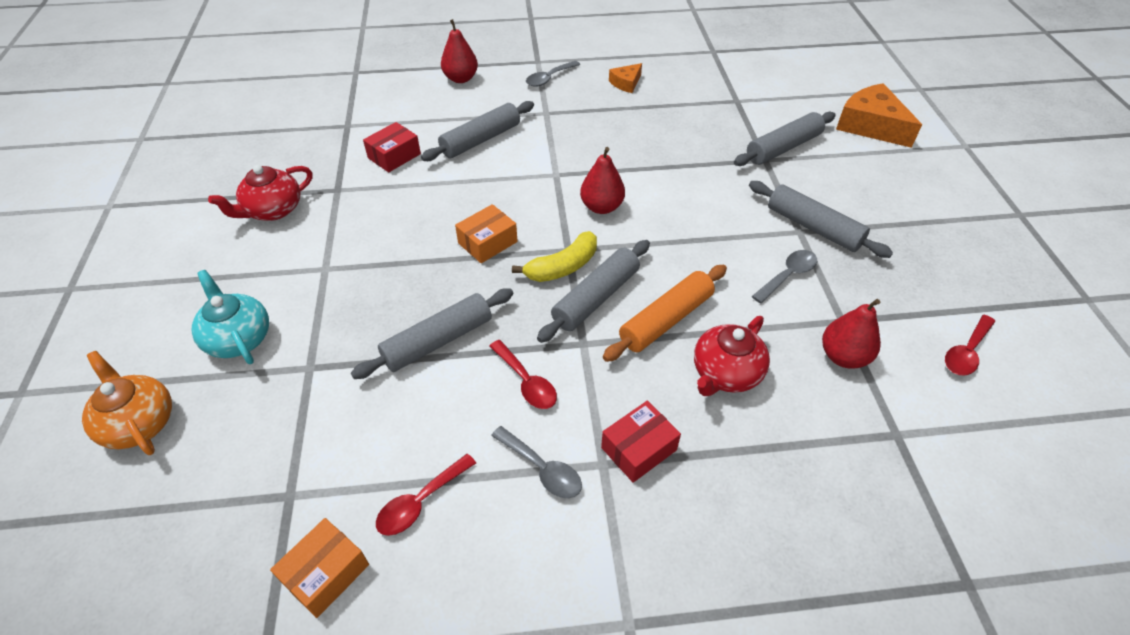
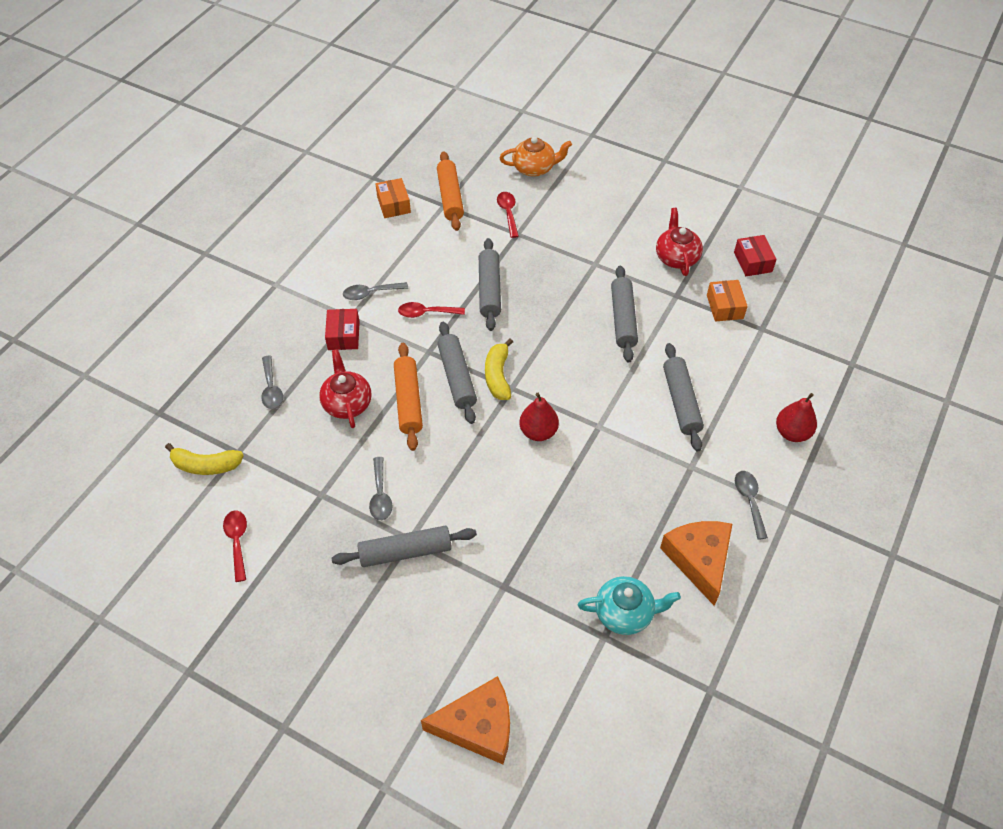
camera: 125 degrees right, 5 degrees up
(238, 338) = (564, 213): turquoise teapot -> turquoise teapot (625, 613)
(264, 498) = (450, 197): none -> orange rolling pin
(394, 156) = (696, 340): red box -> red box (752, 262)
(420, 502) = (397, 244): red spoon -> red spoon (508, 213)
(487, 242) = (554, 349): orange box -> orange box (724, 307)
(626, 83) = (699, 560): orange cheese -> orange cheese, size x1.92
(783, 148) = (507, 615): grey rolling pin -> grey rolling pin (623, 319)
(790, 469) = (271, 388): none -> grey spoon
(843, 356) = (300, 471): red pear -> none
(948, 454) = (206, 465): none -> yellow banana

